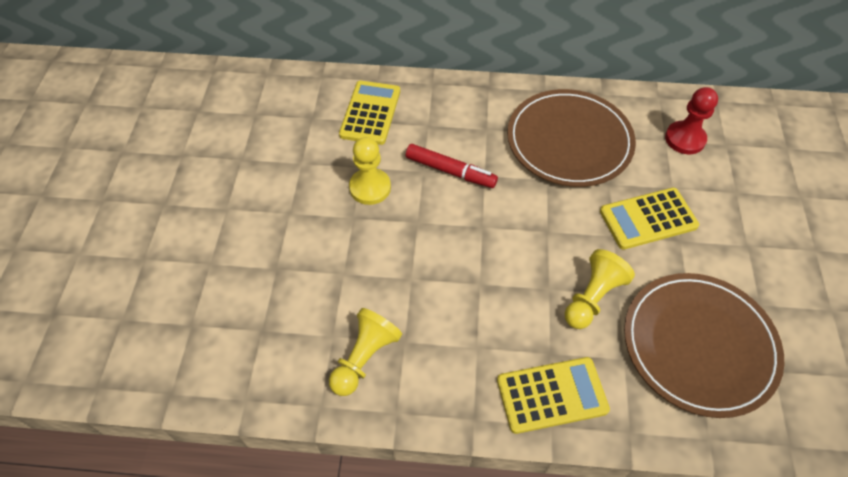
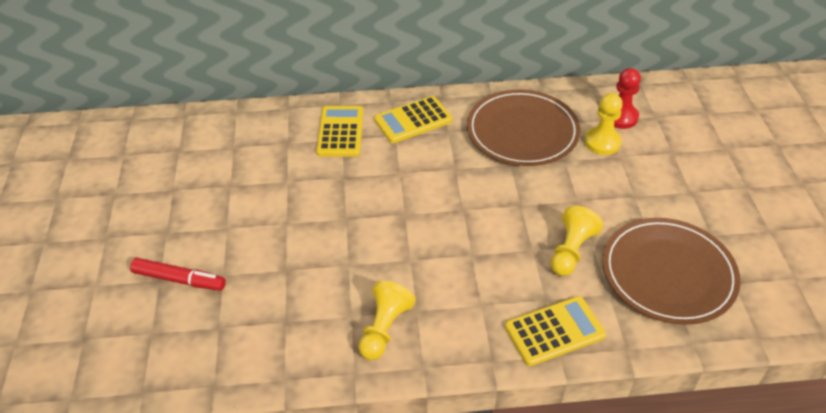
camera: 10 degrees left, 10 degrees down
(370, 188) = (355, 192): yellow pawn -> yellow pawn (602, 142)
(450, 171) = (423, 169): red marker -> red marker (179, 279)
(648, 219) = (603, 183): yellow calculator -> yellow calculator (413, 120)

